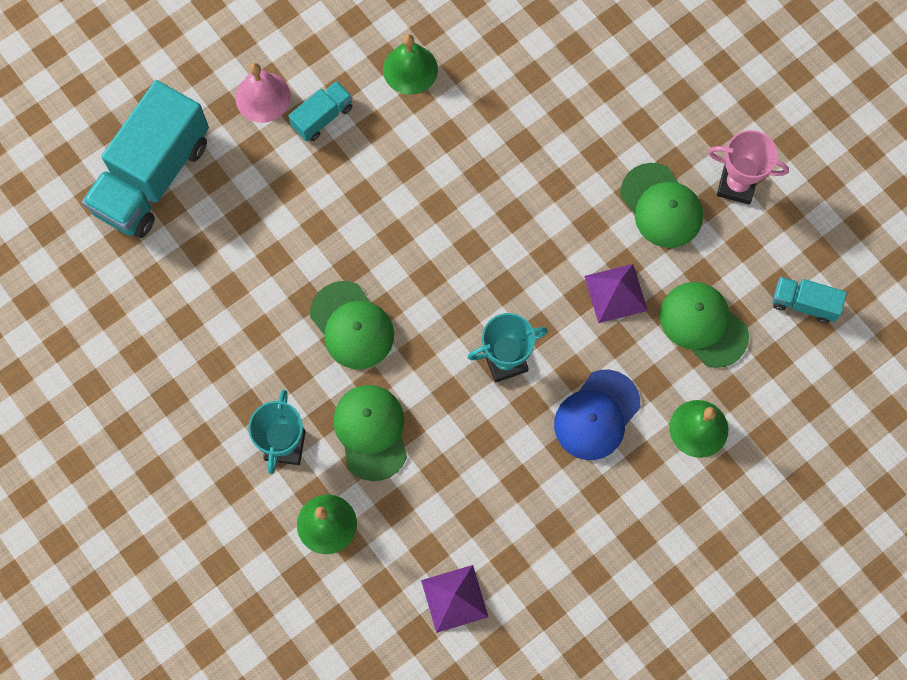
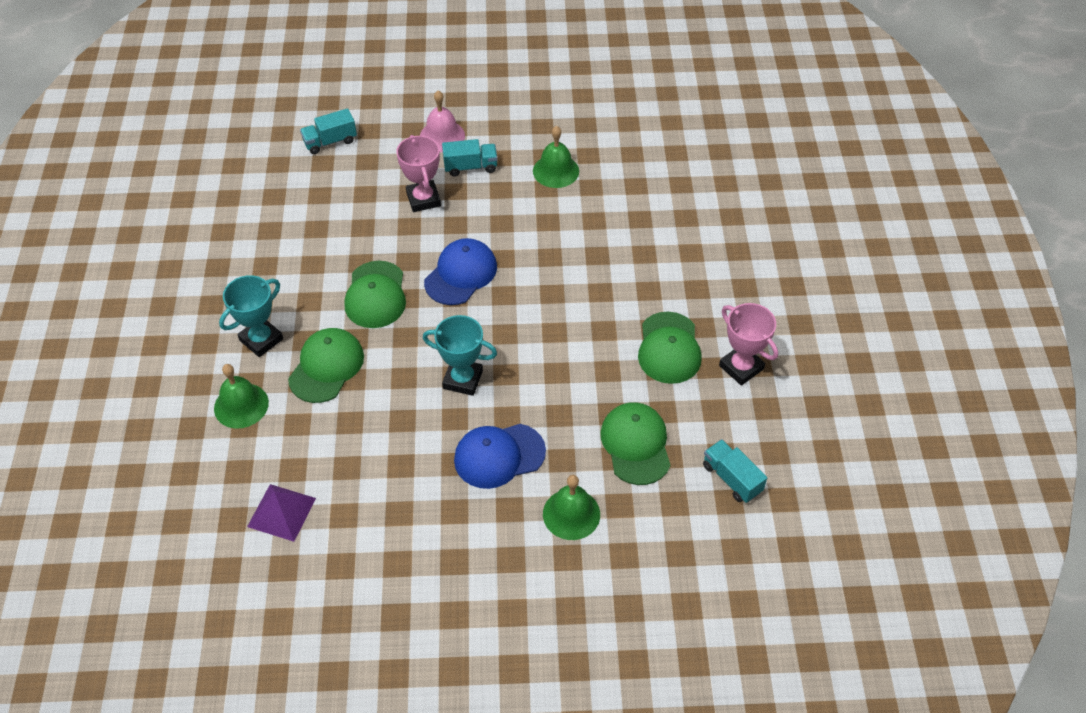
camera: 35 degrees right, 20 degrees down
(153, 176) = (330, 141): turquoise truck -> turquoise truck, size x0.46
(307, 186) = (423, 199): none -> pink trophy
(413, 249) = (461, 274): none -> blue cap
(615, 293) = (585, 384): purple pyramid -> none

